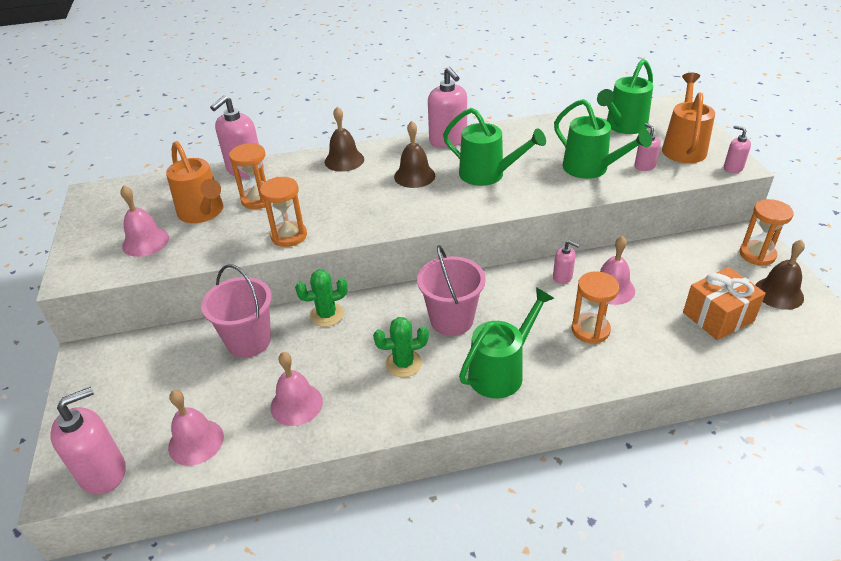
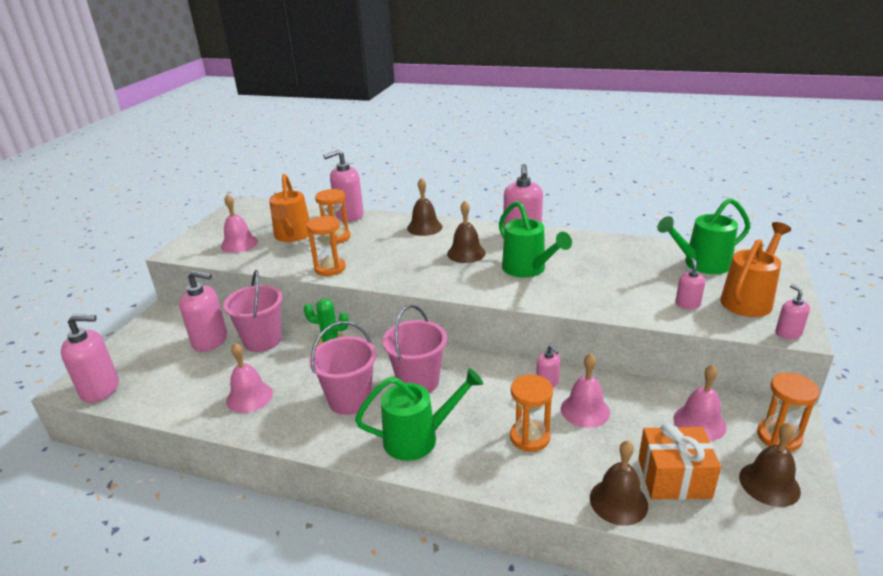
camera: 30 degrees right, 10 degrees down
(185, 365) = (210, 341): none -> pink soap dispenser
(196, 442) = (166, 394): pink bell -> pink bell (699, 422)
(403, 363) = (349, 400): green cactus -> pink bucket
(591, 169) = (629, 291): green watering can -> none
(697, 352) = (618, 501): none -> brown bell

